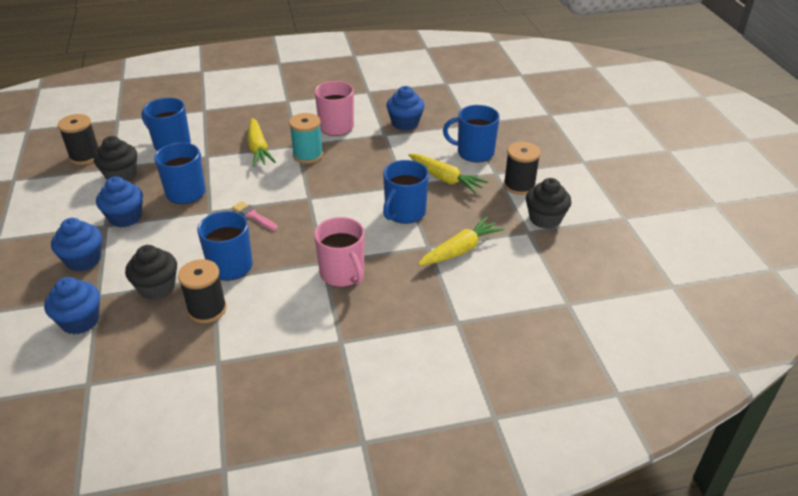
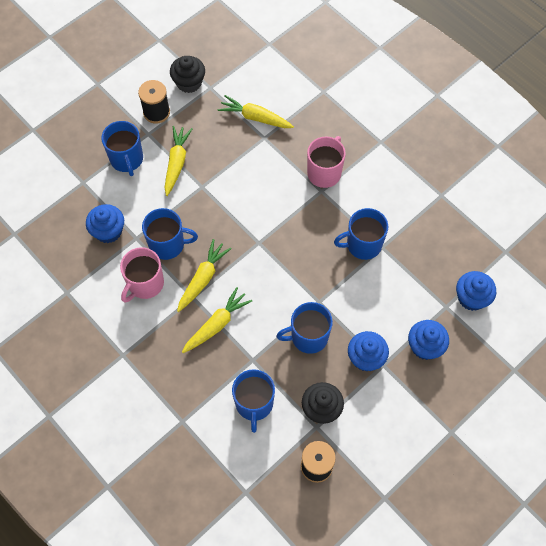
camera: 120 degrees left, 25 degrees up
(157, 288) = (414, 275): black cupcake -> none
(207, 309) = (409, 230): black spool -> none
(254, 216) = (304, 266): pink brush -> none
(308, 155) = (202, 279): turquoise spool -> yellow carrot
(404, 212) = (236, 169): blue mug -> blue mug (168, 244)

